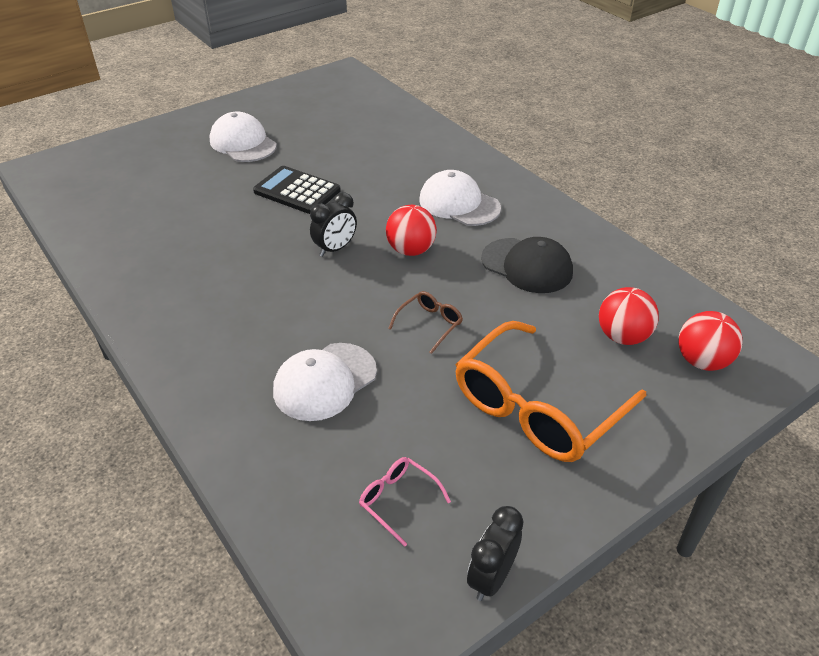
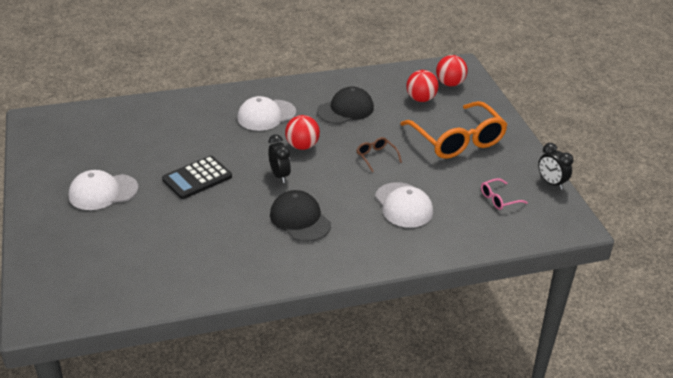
camera: 70 degrees left, 5 degrees down
(250, 289) = (300, 219): none -> black cap

